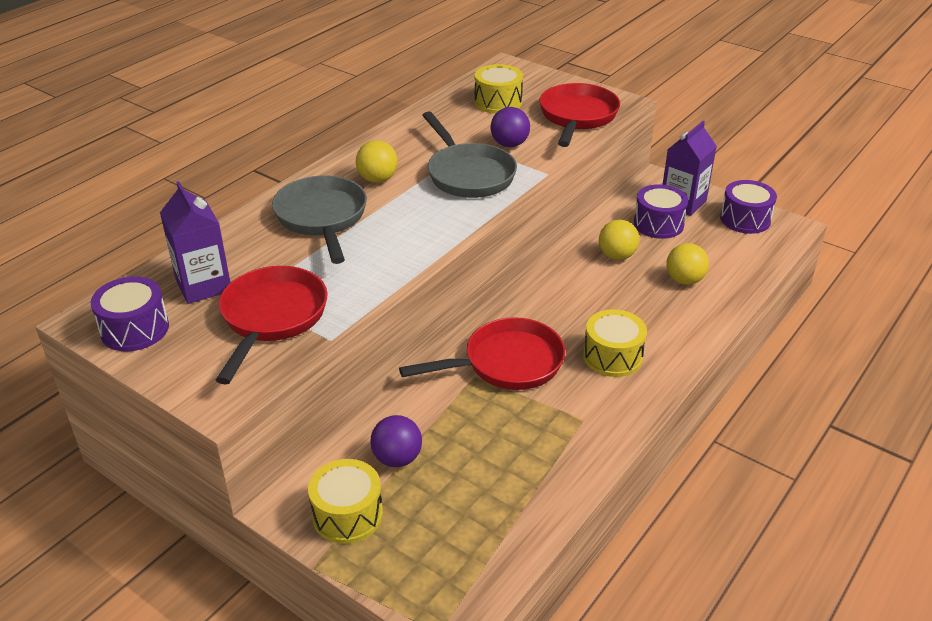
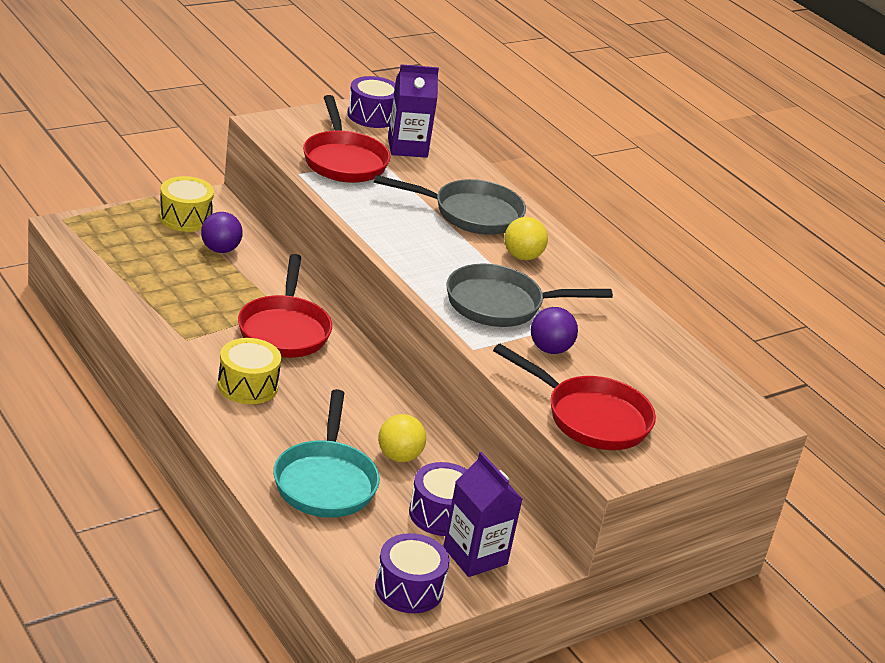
camera: 105 degrees right, 5 degrees down
(272, 318) = (343, 160): red pan -> red pan turned 45 degrees clockwise
(498, 102) = (656, 378): yellow drum -> none
(684, 280) = (325, 481): yellow ball -> turquoise pan

